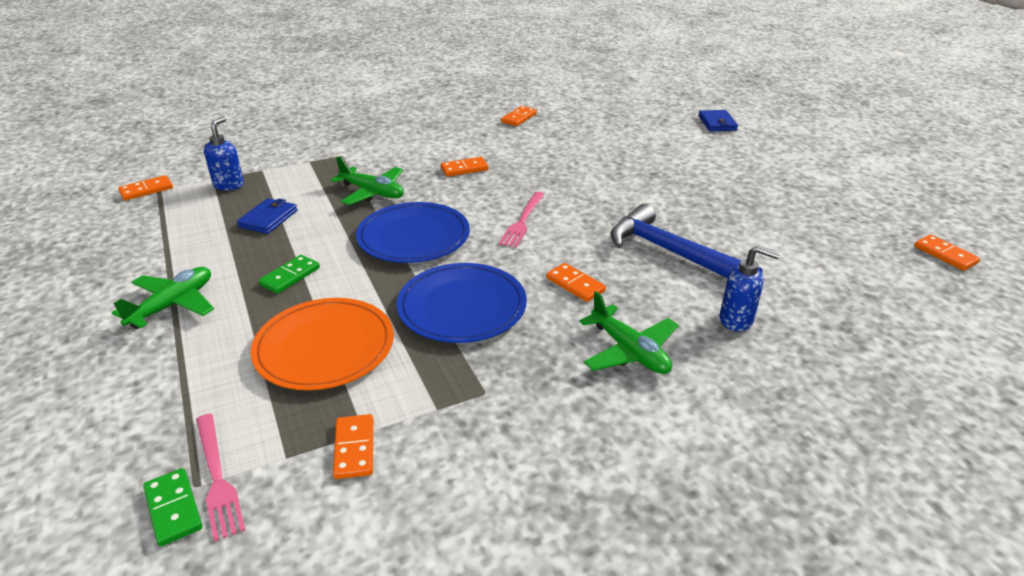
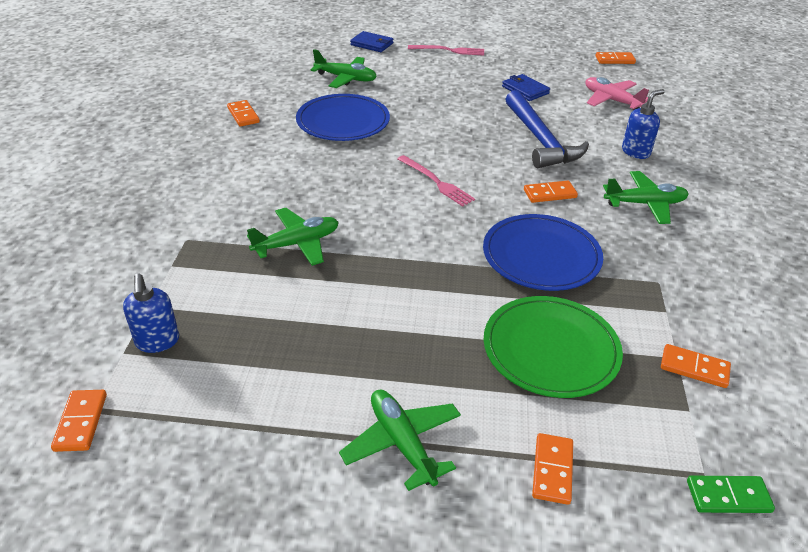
camera: 60 degrees left, 5 degrees up
(217, 477) = (699, 459): pink fork -> pink fork (449, 50)
(229, 185) = (157, 342): blue soap dispenser -> blue soap dispenser turned 150 degrees counterclockwise
(268, 219) = (278, 329): blue wallet -> blue wallet (525, 90)
(290, 276) = (414, 342): green domino -> none
(324, 347) = (551, 349): orange plate -> green plate
(413, 236) = (408, 245): blue plate -> blue plate (343, 121)
(464, 169) = (310, 177): orange domino -> orange domino (552, 470)
(636, 133) = (346, 78): none -> green plane
(672, 253) = (540, 140): blue hammer -> blue hammer turned 90 degrees counterclockwise
(834, 276) = (611, 100): none -> pink plane

